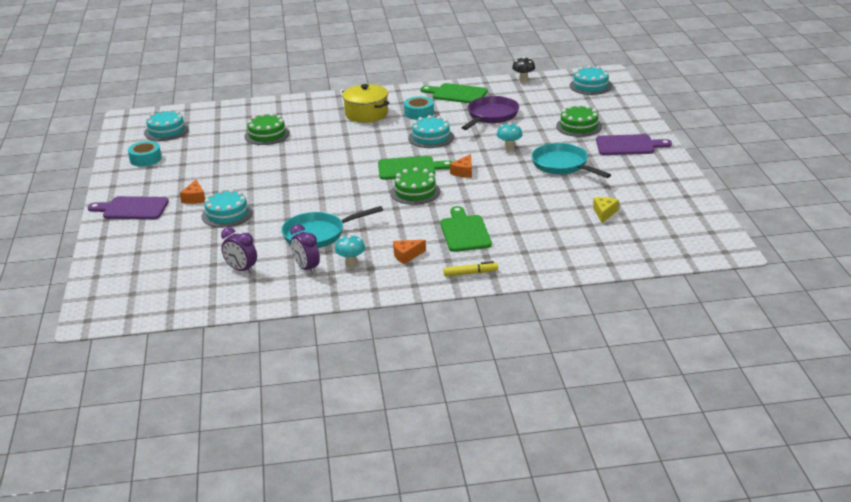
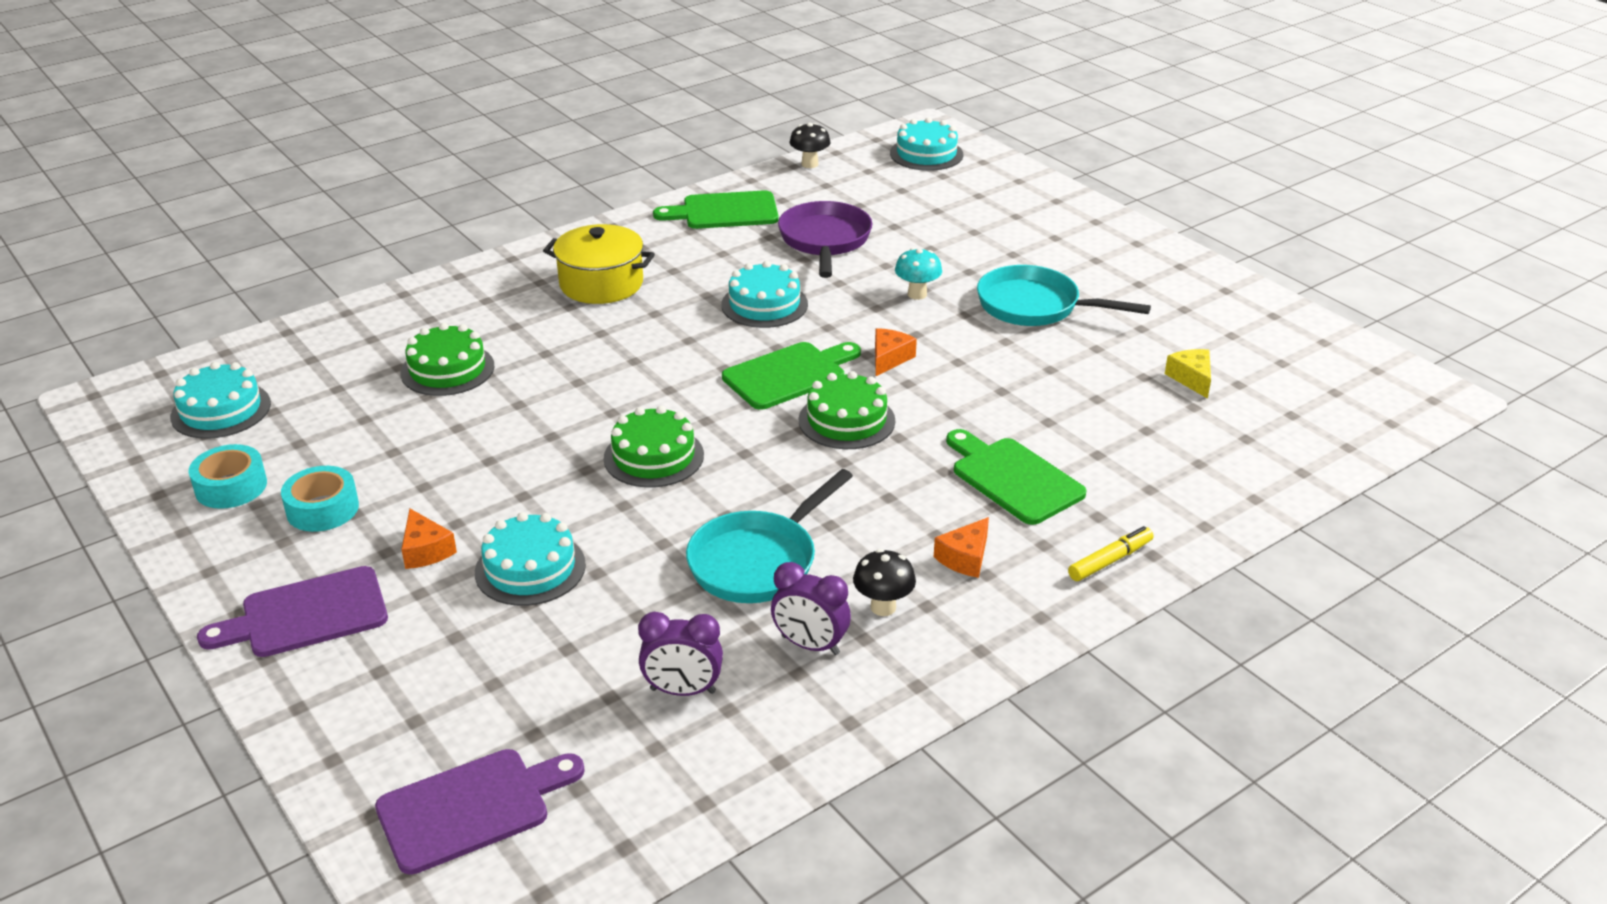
camera: 30 degrees left, 5 degrees up
(351, 264) = (883, 607): turquoise mushroom -> black mushroom
(419, 113) = (695, 262): turquoise tape -> turquoise tape (322, 509)
(464, 172) = (889, 358): orange cheese -> orange cheese turned 150 degrees counterclockwise
(579, 126) = (984, 229): green cake -> green cake (654, 457)
(628, 145) = (1094, 246): purple cutting board -> purple cutting board (471, 807)

